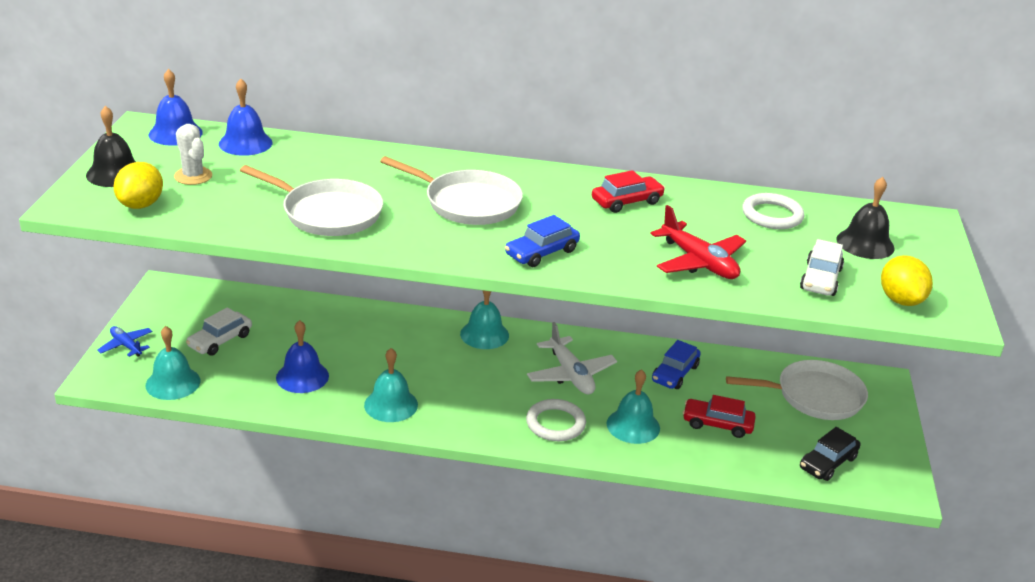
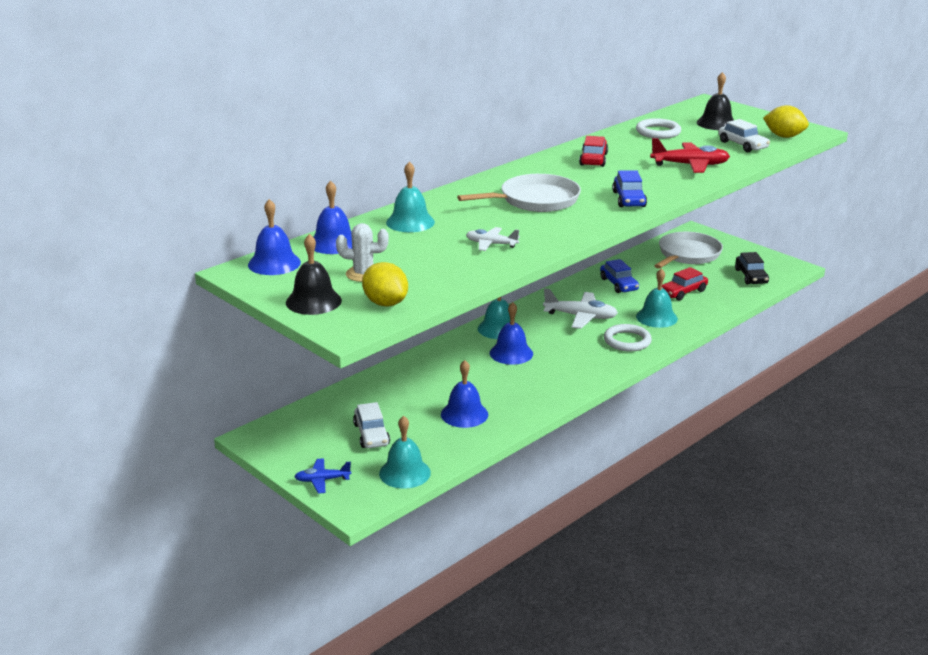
camera: 50 degrees left, 5 degrees down
(328, 213) = (491, 244): white pan -> white plane
(391, 404) = (540, 391): turquoise bell -> turquoise bell (410, 222)
(445, 360) = (511, 353): none -> blue bell

